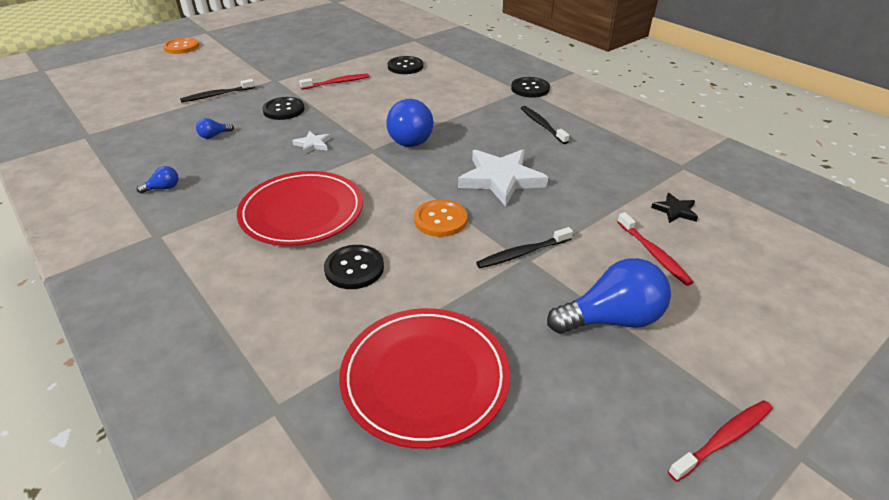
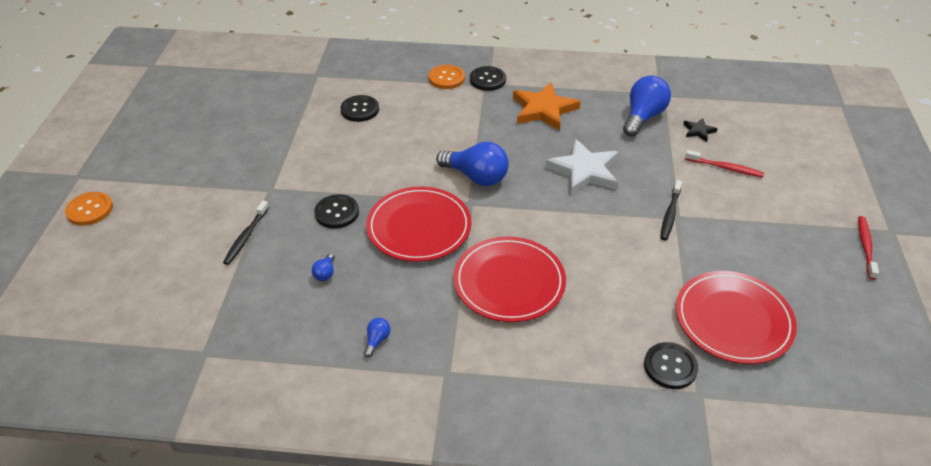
camera: 45 degrees left, 5 degrees up
(313, 144) = (419, 227): white star -> red plate
(337, 83) = (332, 159): red toothbrush -> none
(354, 268) = (605, 293): black button -> black button (670, 366)
(440, 220) = (597, 225): orange button -> orange button (446, 78)
(542, 125) = (543, 109): black toothbrush -> orange star
(611, 319) = (758, 222): blue light bulb -> blue light bulb (643, 117)

